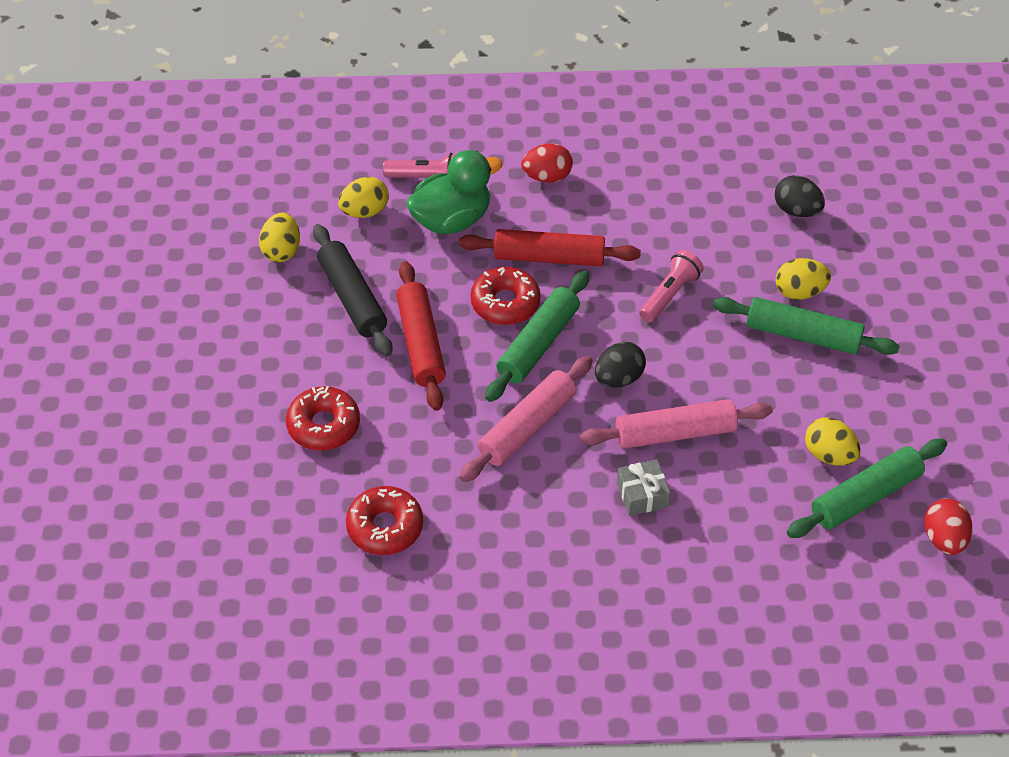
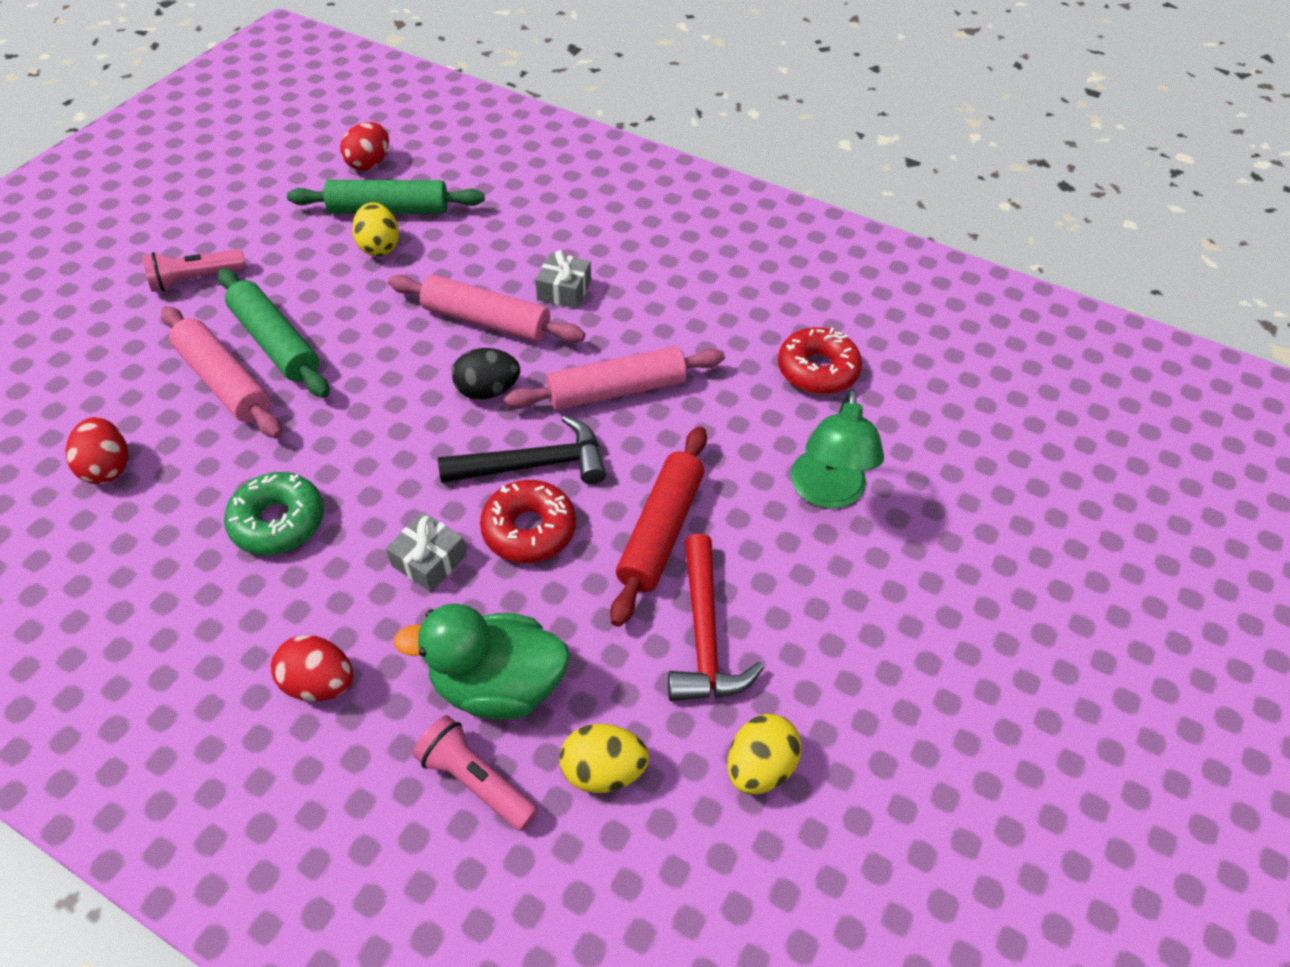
camera: 150 degrees left, 0 degrees up
(324, 425) = (827, 493): red donut -> green lamp
(352, 298) = (704, 635): black rolling pin -> red hammer
(538, 344) = (534, 464): green rolling pin -> black hammer
(549, 257) = (429, 560): red rolling pin -> grey gift
(659, 233) = (278, 522): none -> green donut
(669, 294) = (349, 446): pink flashlight -> pink flashlight (196, 279)
(796, 210) = (108, 467): black egg -> red egg
(799, 292) = (225, 382): yellow egg -> pink rolling pin

